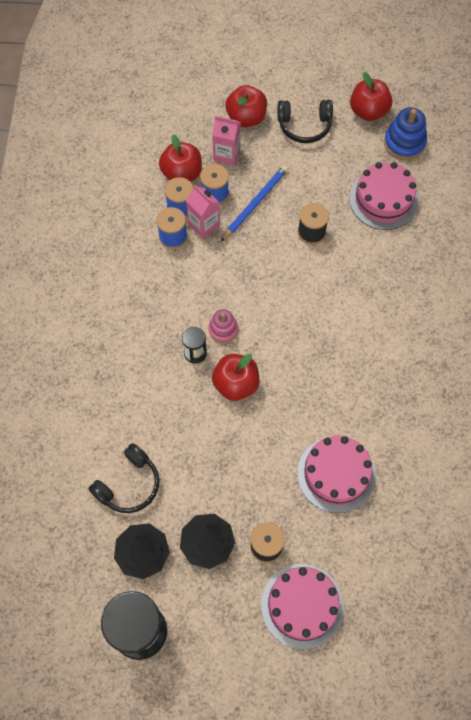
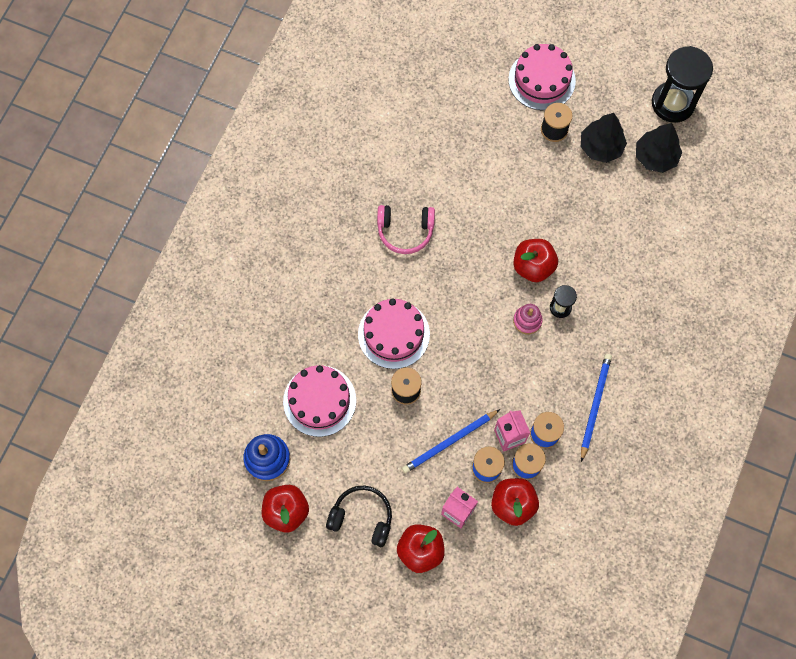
camera: 160 degrees left, 5 degrees up
(129, 485) = (652, 213): black headphones -> none
(134, 275) = (595, 405): none -> blue pencil
(336, 474) = (475, 164): pink cake -> pink cake (393, 334)
(377, 376) = (405, 231): none -> pink headphones

